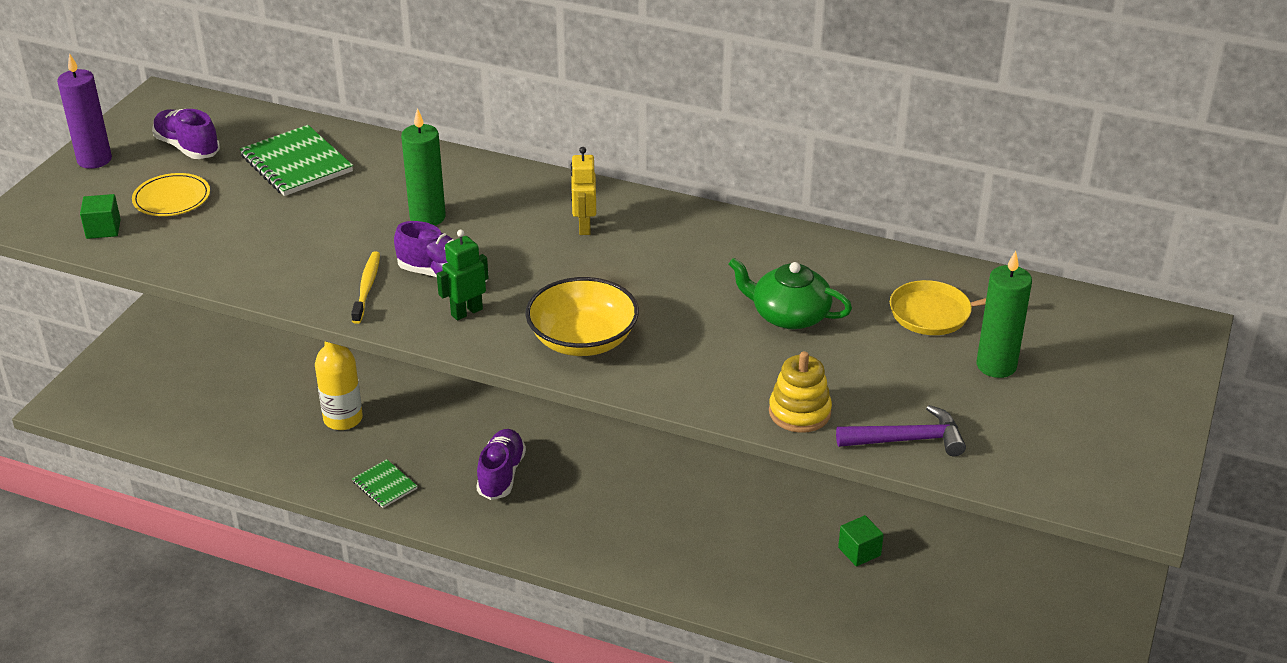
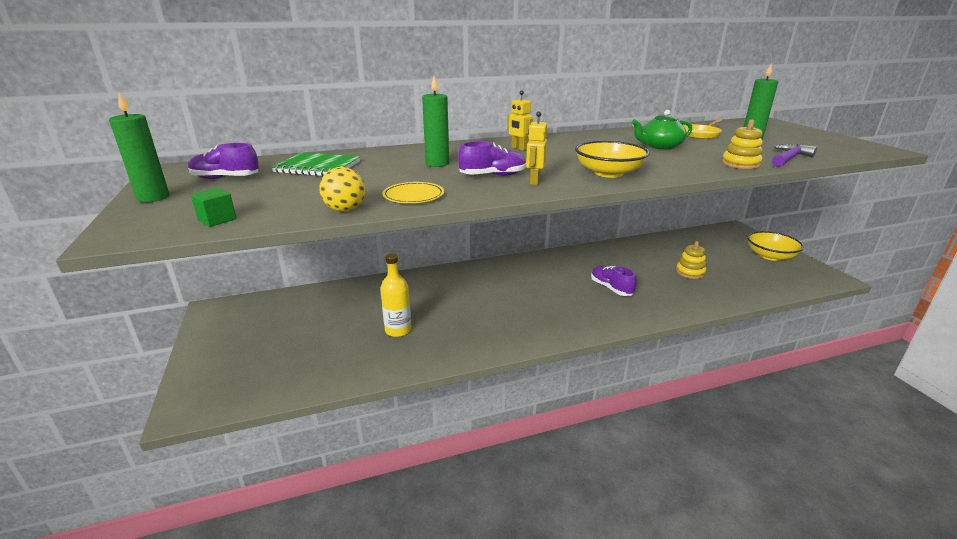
camera: 40 degrees left, 10 degrees down
(94, 160) = (153, 198): purple candle -> green candle
(172, 198) = (252, 196): yellow plate -> yellow plate (413, 196)
(215, 268) = (345, 210): none -> yellow ball
(367, 287) = (461, 189): yellow toothbrush -> none
(385, 485) = (467, 346): green notebook -> none
(466, 312) = (534, 181): green robot -> yellow robot
(501, 475) = (516, 314): purple shoe -> purple shoe (611, 288)
(859, 551) = (690, 272): green cube -> yellow stacking toy
(1068, 604) = (770, 256): none -> yellow bowl

